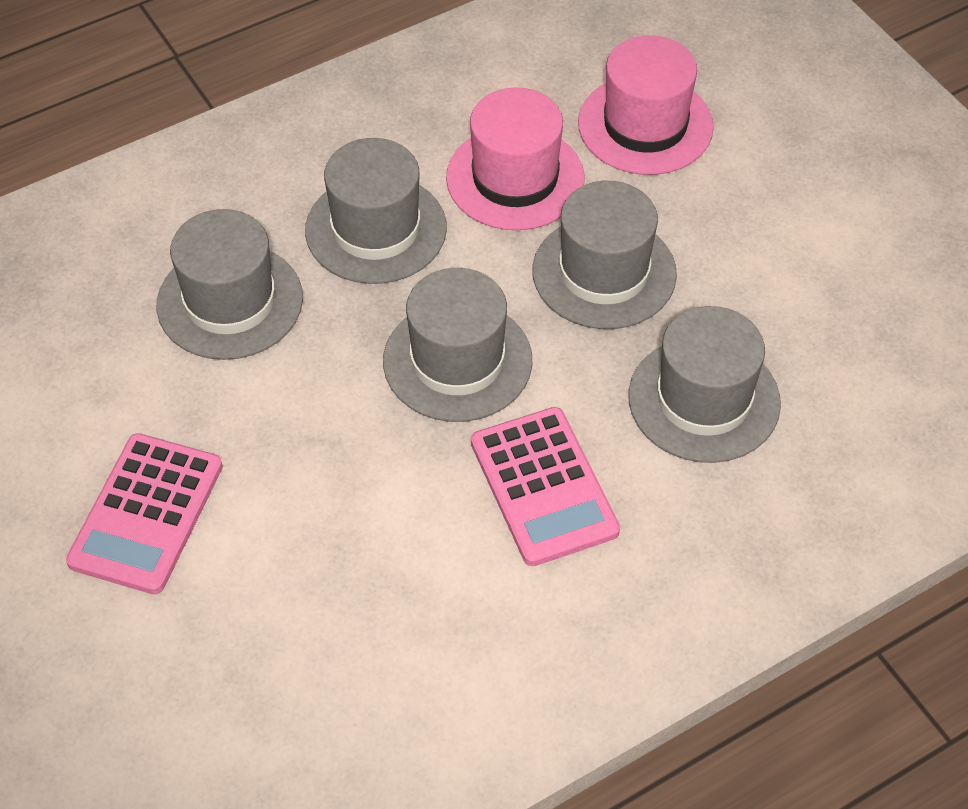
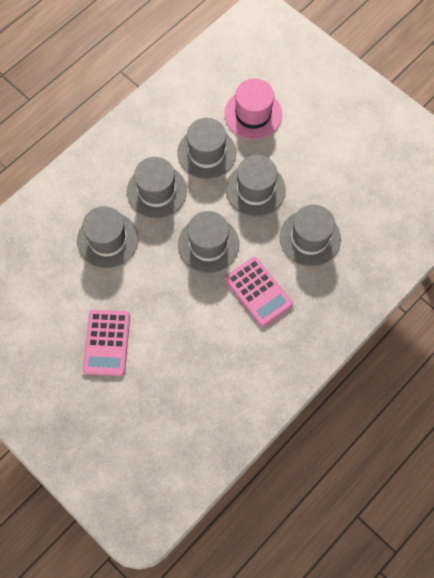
camera: 15 degrees left, 15 degrees up
(515, 178) = (206, 153): pink hat -> grey hat

